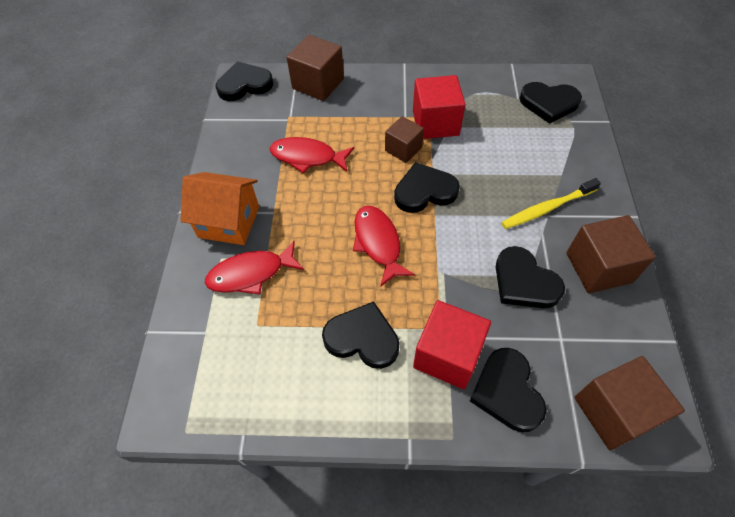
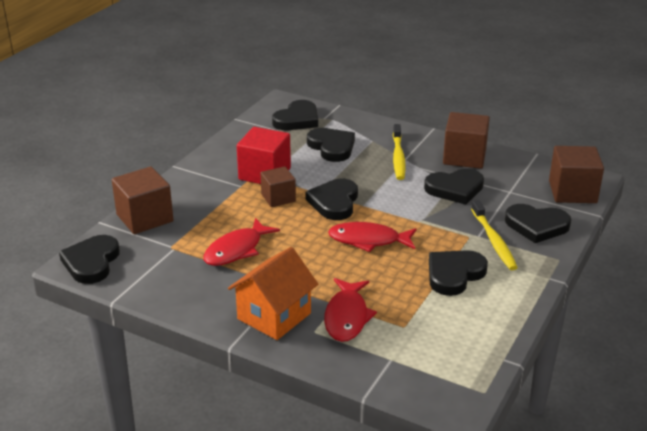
camera: 65 degrees left, 25 degrees down
(447, 355) = (493, 240): red cube -> yellow toothbrush
(521, 149) = (332, 147): none -> black heart

